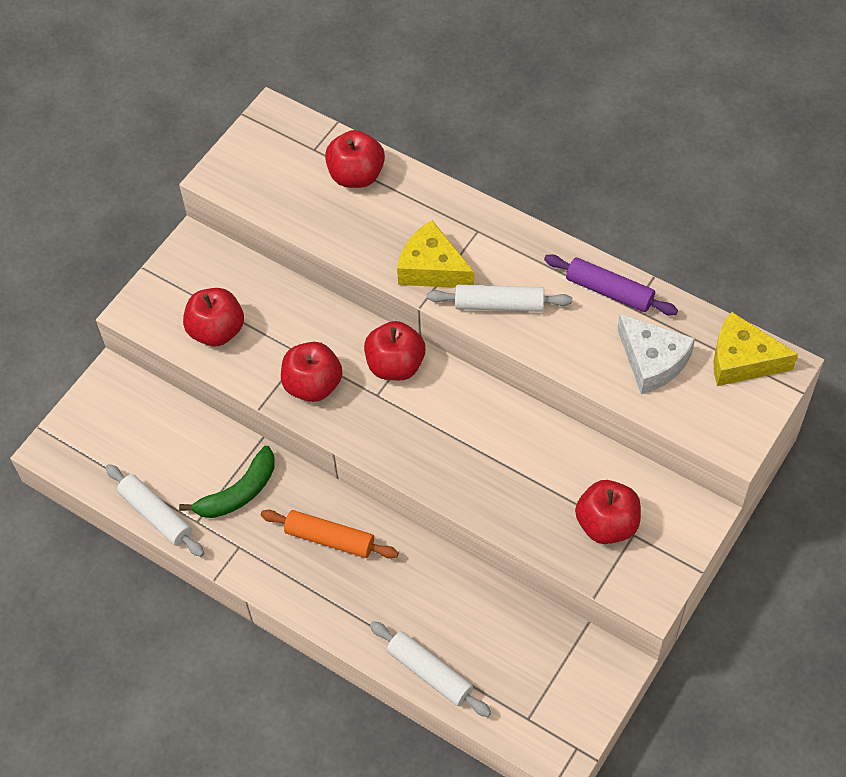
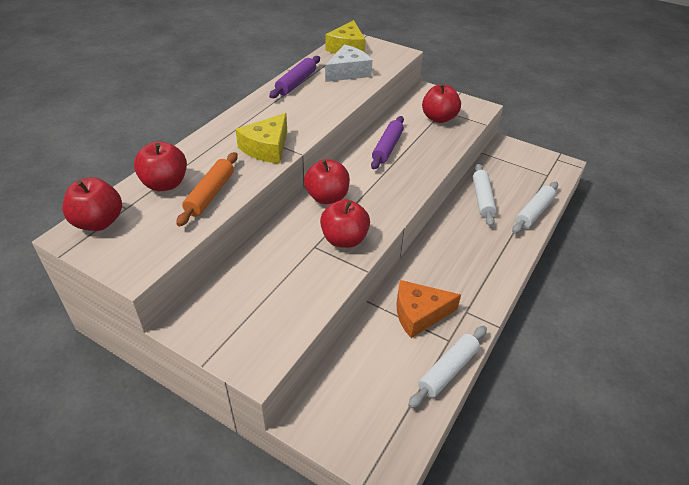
camera: 95 degrees left, 15 degrees down
(217, 331) = (287, 301): red apple -> red apple (99, 222)
(238, 493) = (419, 314): green banana -> orange cheese
(329, 539) = (450, 259): orange rolling pin -> orange rolling pin (210, 194)
(499, 305) = (302, 121): white rolling pin -> white rolling pin (482, 199)
(515, 442) = (387, 147): none -> purple rolling pin

